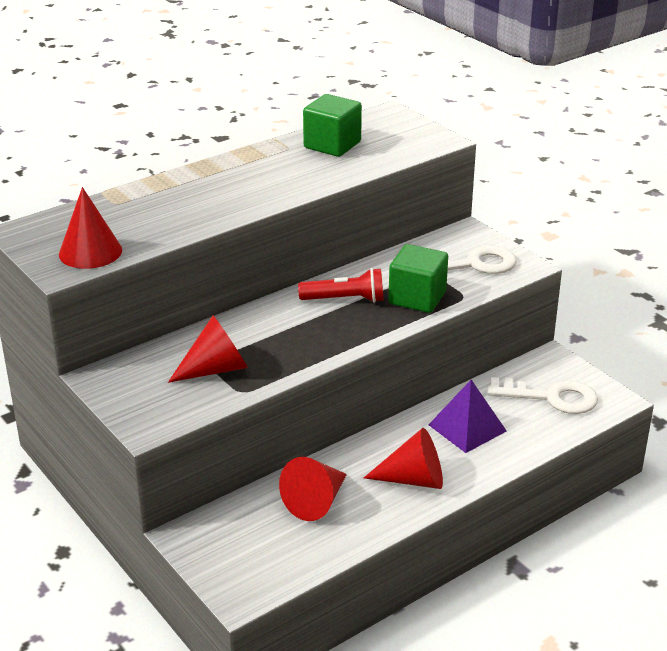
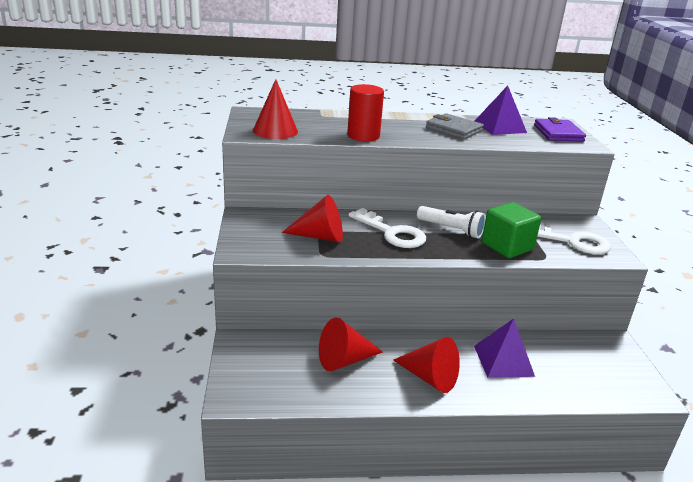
camera: 30 degrees right, 5 degrees down
(200, 219) = (363, 136): none -> red cylinder
(288, 169) = (454, 129): none -> grey wallet
(332, 145) = (499, 127): green cube -> purple pyramid
(345, 299) = (451, 230): red flashlight -> white flashlight
(400, 132) = (558, 133): none -> purple wallet
(551, 397) = (593, 368): white key -> white key (391, 233)

